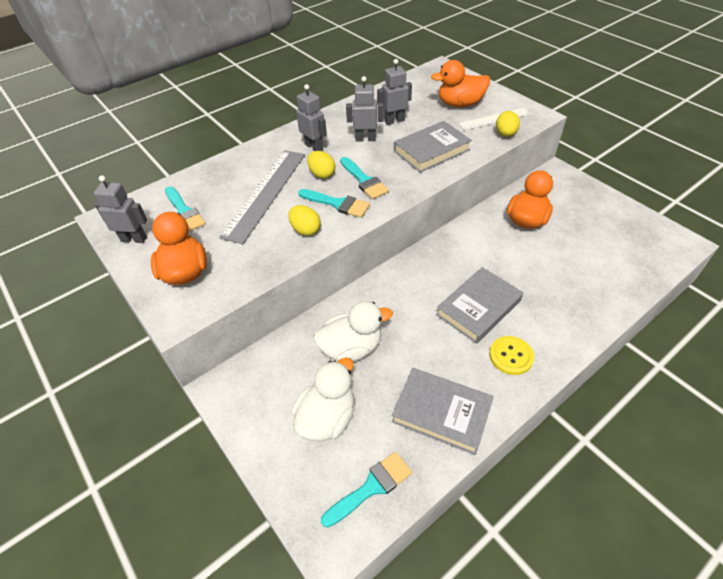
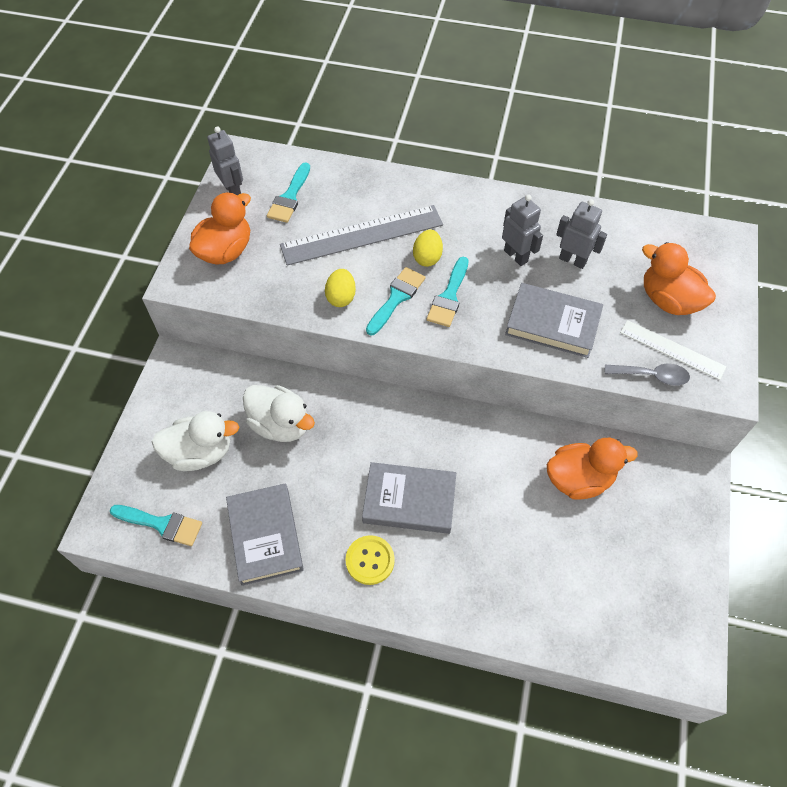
camera: 50 degrees right, 10 degrees up
(314, 147) = (462, 224): grey robot -> none
(338, 204) = (396, 298): turquoise brush -> turquoise brush turned 135 degrees counterclockwise
(505, 134) = (652, 376): yellow egg -> grey spoon

